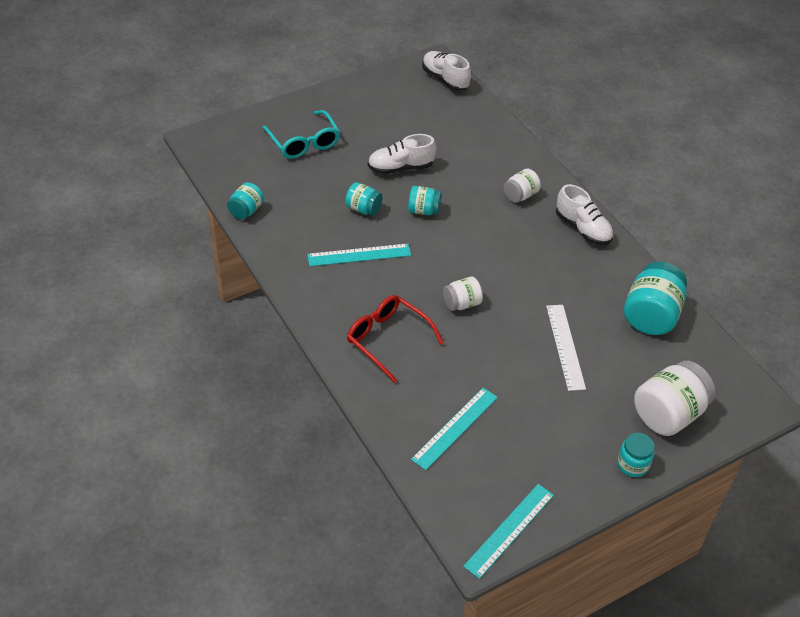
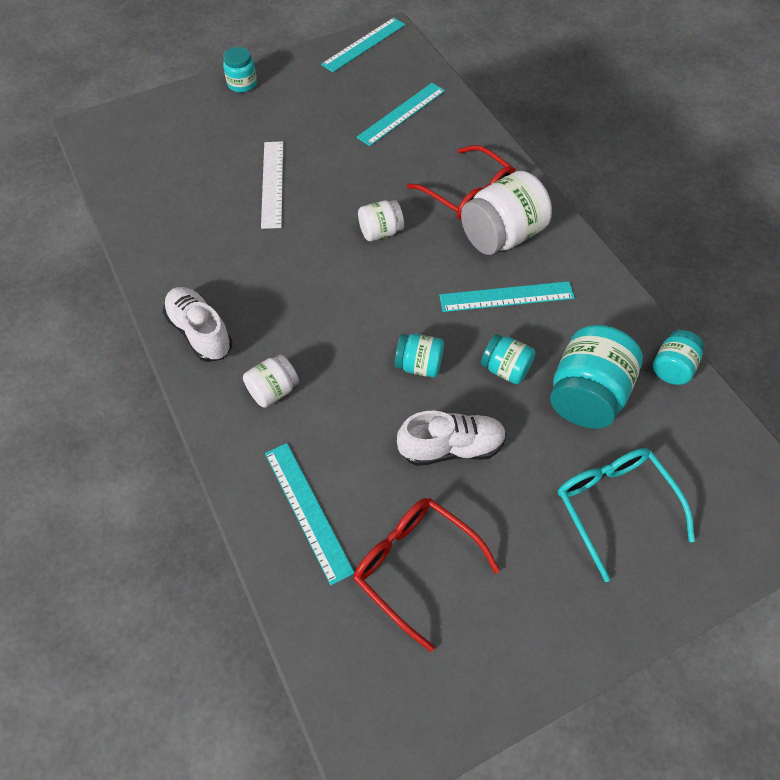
camera: 175 degrees left, 10 degrees up
(420, 118) = (415, 566): none -> red glasses
(445, 79) = (358, 688): white shoe -> none
(484, 139) = (307, 511): none -> turquoise ruler
(650, 315) = (162, 215): turquoise jar -> turquoise jar (587, 395)
(668, 414) = (190, 121): white jar -> white jar (502, 236)

